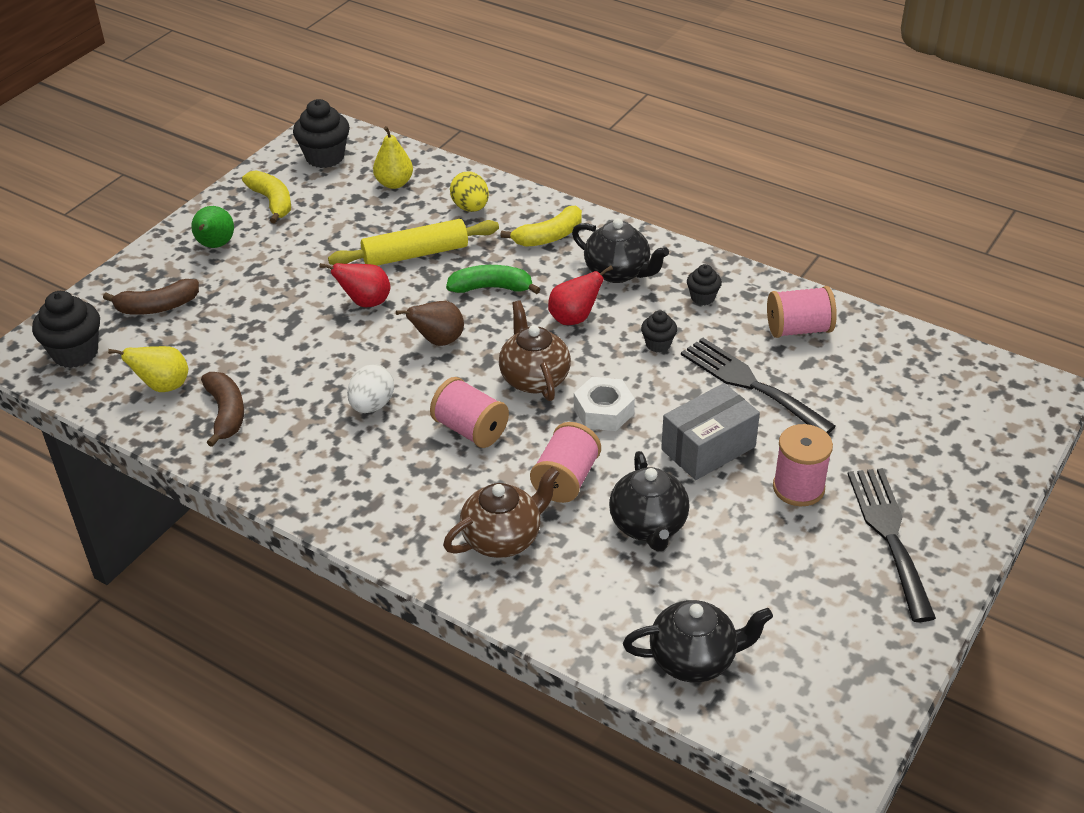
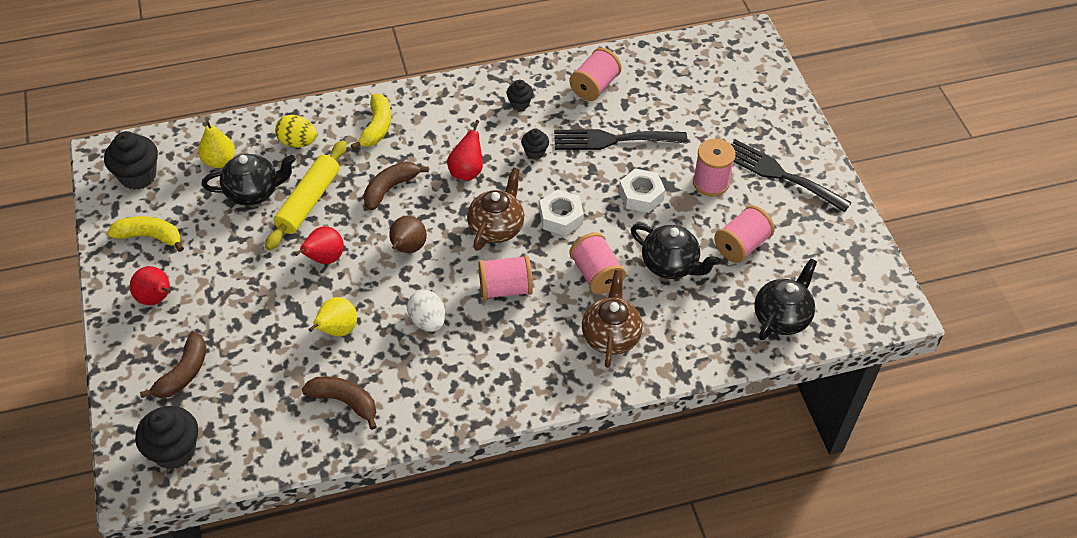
camera: 50 degrees left, 10 degrees up
(163, 386) = (274, 420): yellow pear -> yellow pear (337, 330)
(215, 245) = (156, 298): green pear -> red pear
(491, 288) = (390, 188): green banana -> brown banana
(534, 378) = (496, 227): brown teapot -> brown teapot turned 90 degrees clockwise
(618, 272) = (451, 122): black teapot -> black teapot (253, 192)
(708, 448) = (641, 195): grey box -> white nut
(748, 564) = (741, 245): none -> pink spool

